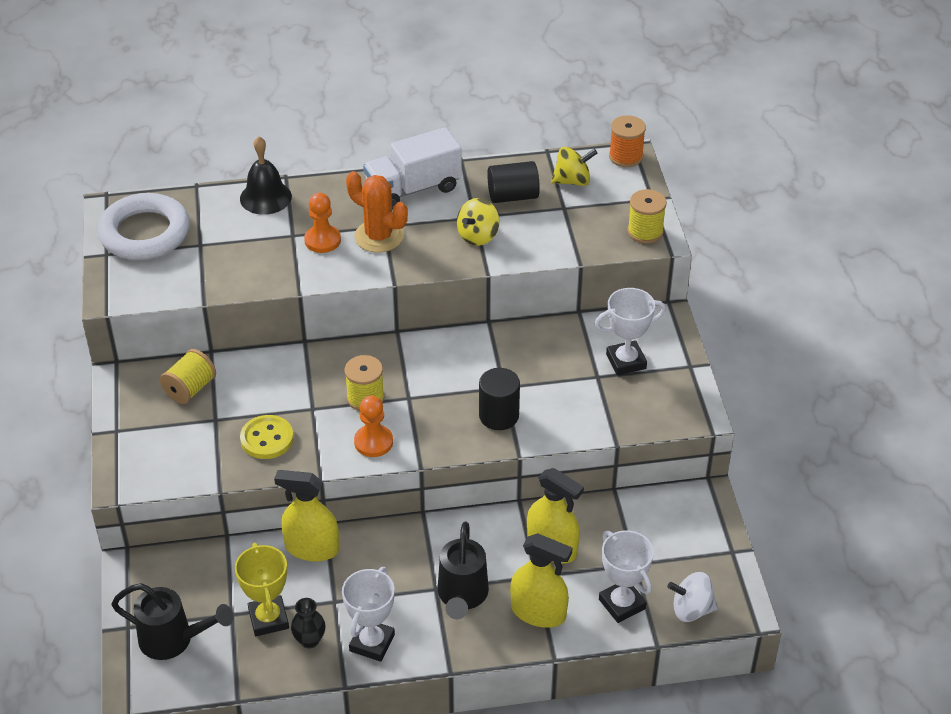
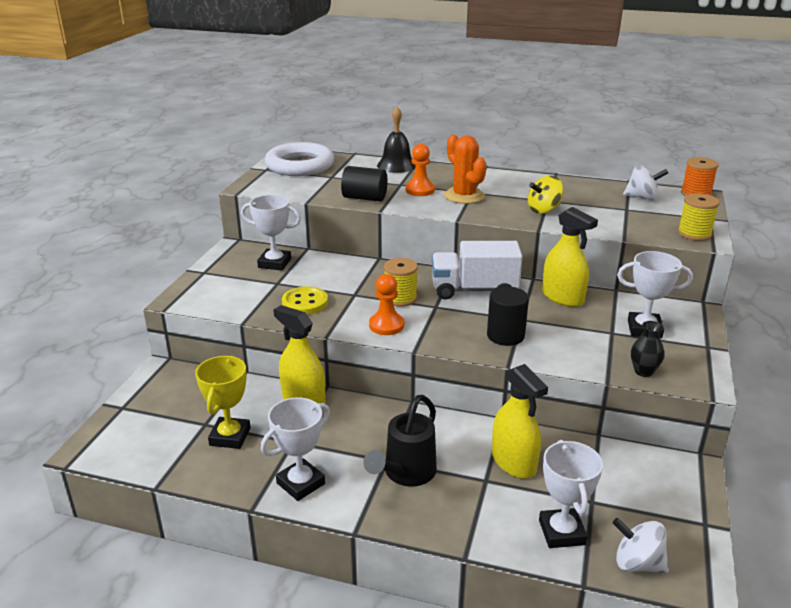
camera: 25 degrees right, 15 degrees down
(173, 640) = (146, 427): black watering can -> none
(190, 389) = (274, 263): yellow spool -> white trophy
(309, 640) = (250, 463): black vase -> black vase (643, 371)
(413, 189) = (508, 180): white truck -> white truck (474, 290)
(513, 196) = (586, 196): black cylinder -> black cylinder (364, 198)
(538, 612) = (471, 511): yellow spray bottle -> yellow spray bottle (562, 297)
(572, 181) = (642, 197): yellow spinning top -> white spinning top

